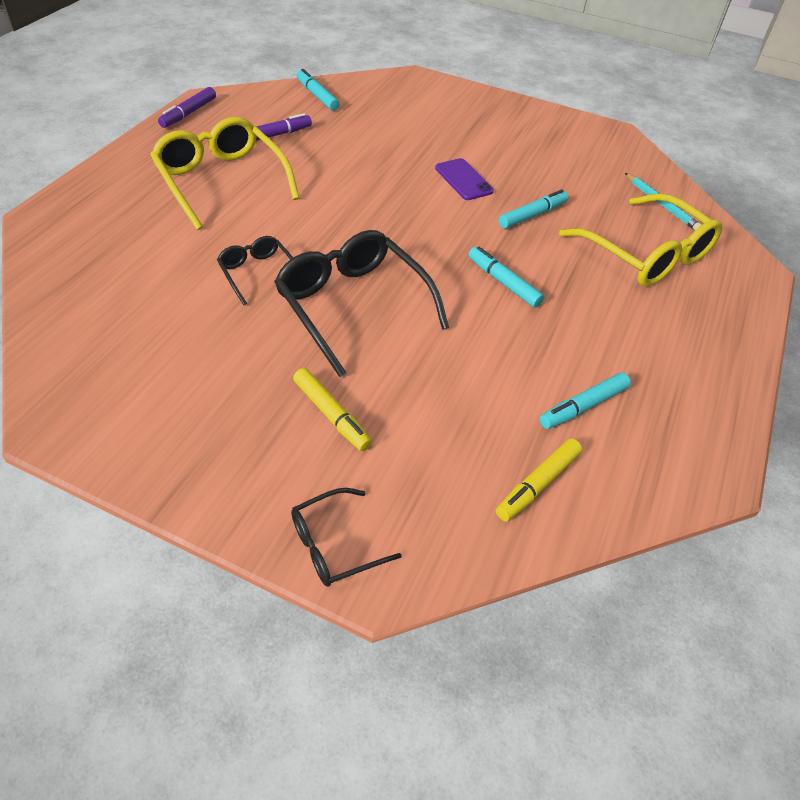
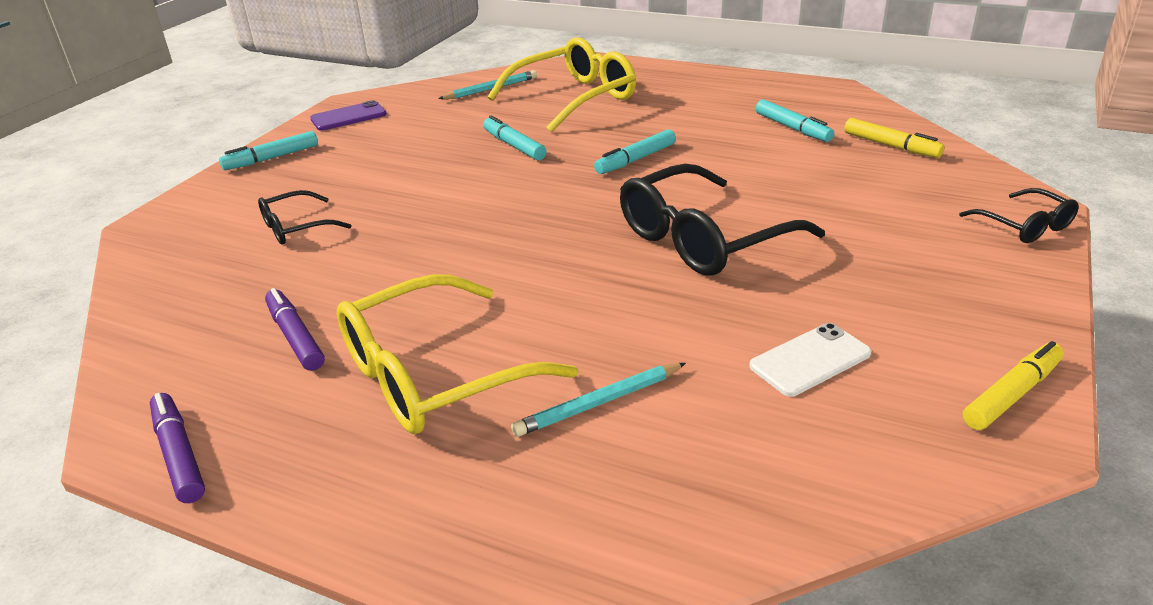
camera: 85 degrees left, 15 degrees down
(170, 238) = (598, 403): none -> turquoise pencil
(175, 335) = (810, 360): none -> white phone
(188, 113) = (179, 454): purple marker -> purple marker turned 150 degrees counterclockwise
(257, 273) = (663, 311): black glasses -> black glasses (296, 227)
(317, 96) = (170, 308): turquoise marker -> turquoise marker (271, 158)
(331, 415) = (876, 239): yellow marker -> yellow marker (1012, 394)
(463, 180) = (441, 183): purple phone -> purple phone (348, 117)

